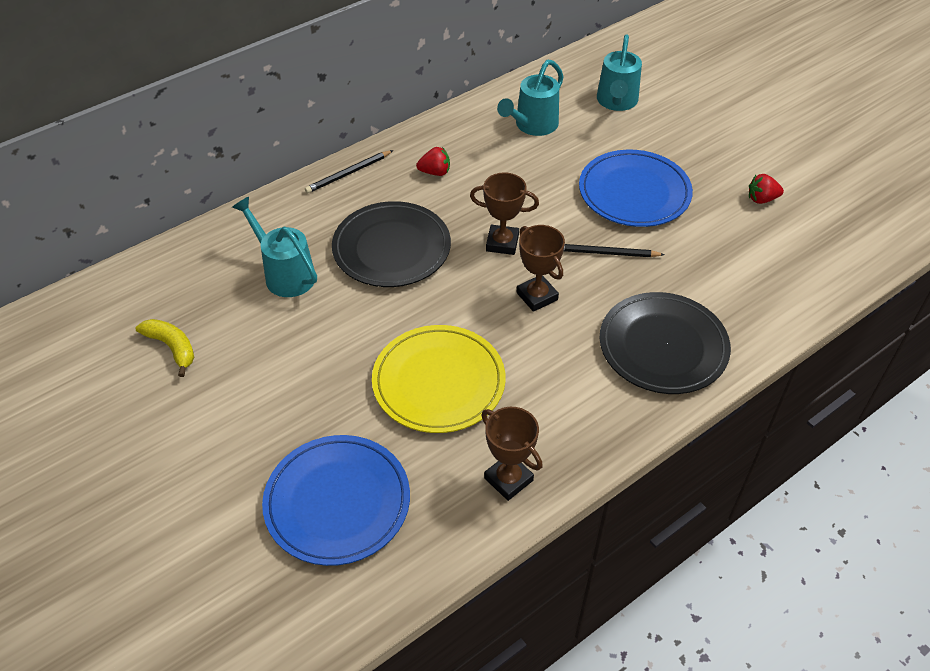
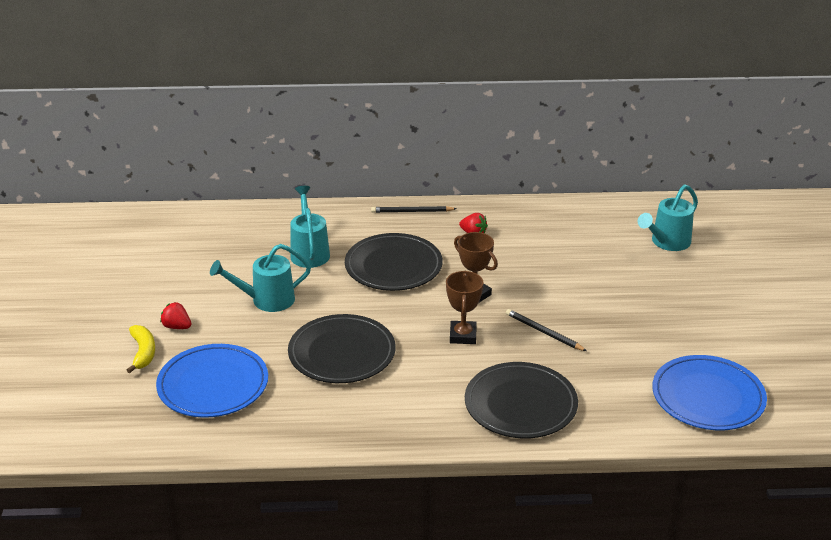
camera: 35 degrees right, 15 degrees down
(172, 347) = (202, 262): yellow banana -> yellow banana (143, 352)
(438, 382) = (342, 353): yellow plate -> black plate
(508, 479) = (328, 425): brown trophy -> none
(532, 126) = (580, 233): turquoise watering can -> turquoise watering can (266, 300)
(634, 192) = (611, 305): blue plate -> blue plate (708, 397)
(761, 199) = (714, 351): red strawberry -> red strawberry (177, 327)

